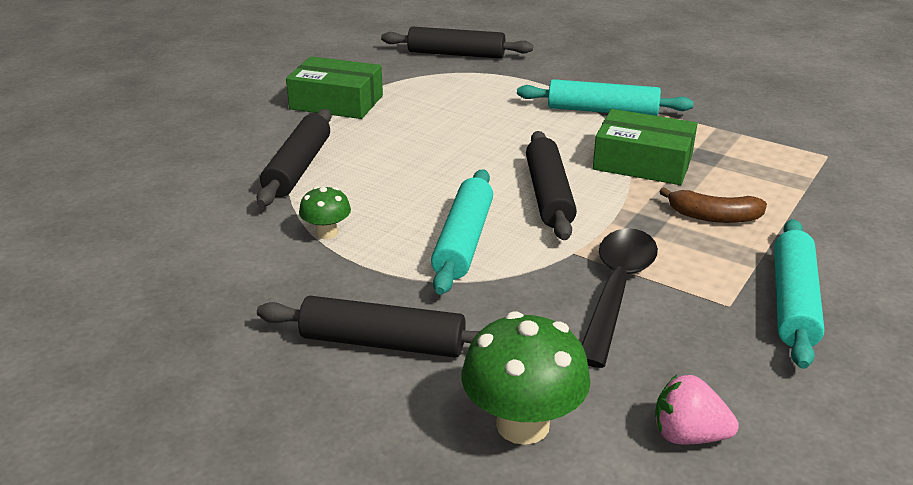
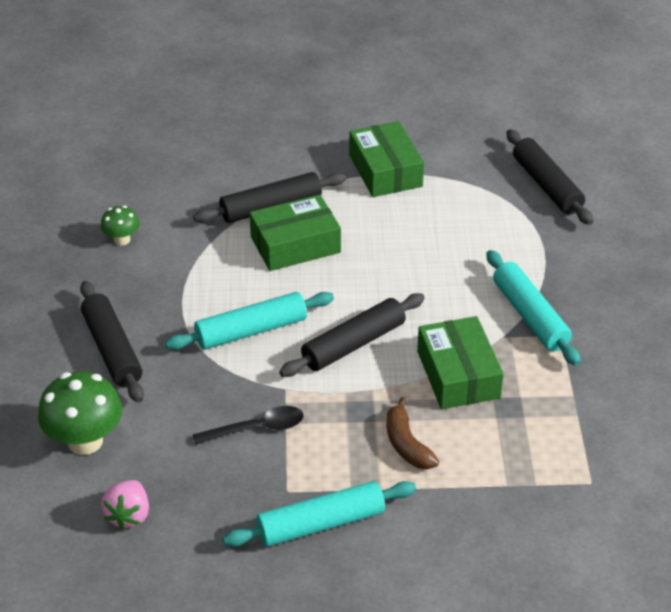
camera: 55 degrees right, 10 degrees up
(327, 233) = (204, 265): green mushroom -> green mushroom (122, 240)
(370, 174) = (295, 244): none -> green box
(616, 290) = (257, 428): black spoon -> black spoon, size x0.66
(688, 436) = (129, 515): pink strawberry -> pink strawberry turned 150 degrees counterclockwise

